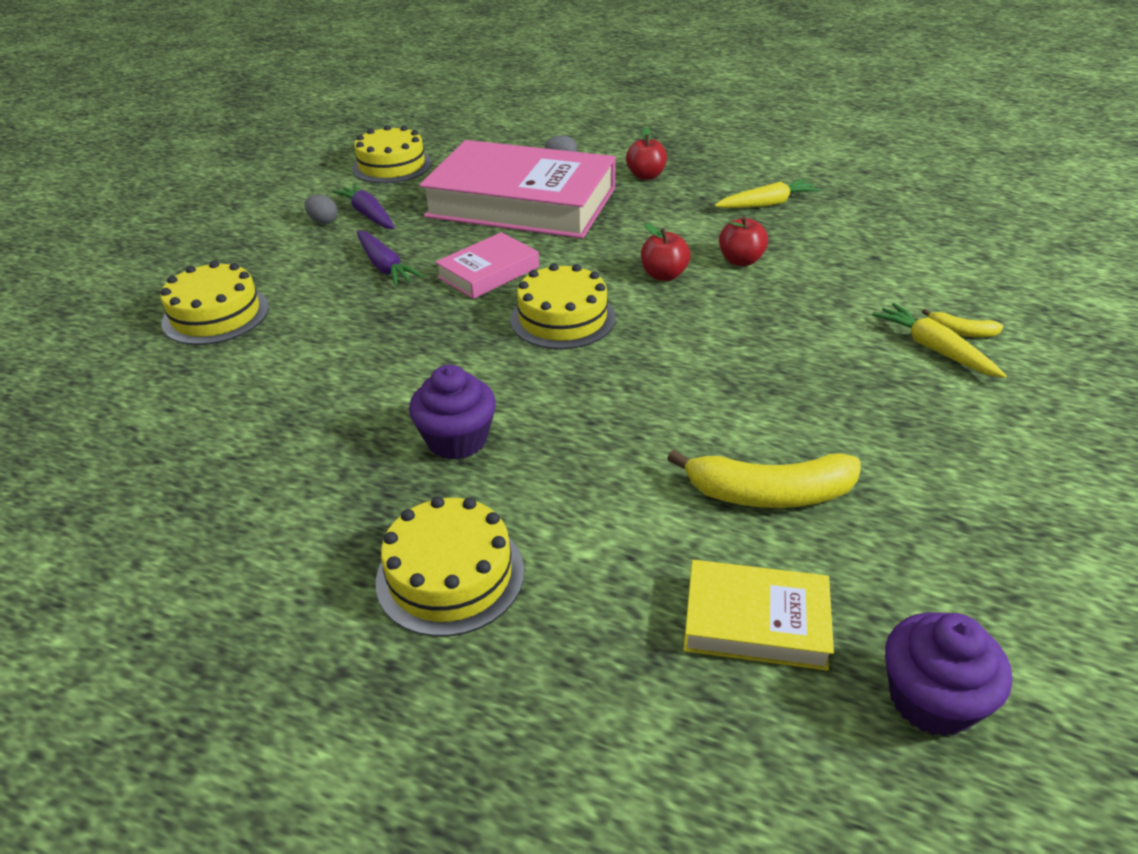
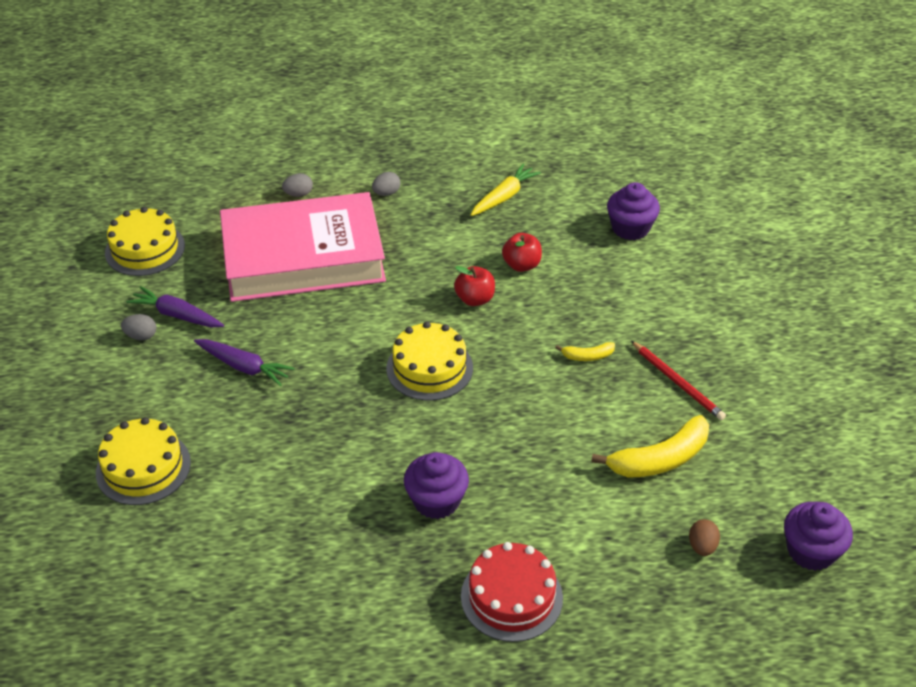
camera: 30 degrees left, 5 degrees up
(450, 575) = (511, 597): yellow cake -> red cake
(488, 272) = (336, 343): pink book -> none
(646, 176) = (386, 193): red apple -> grey egg
(755, 621) = (702, 546): yellow book -> brown egg
(854, 419) = (677, 382): none -> red pencil
(897, 261) = (630, 228): none -> purple cupcake
(934, 349) = (695, 304): yellow carrot -> none
(961, 332) = (704, 283): yellow banana -> yellow banana (587, 356)

